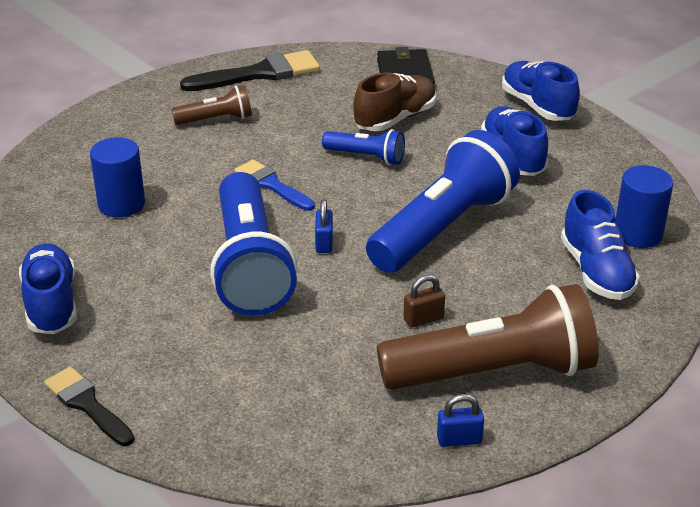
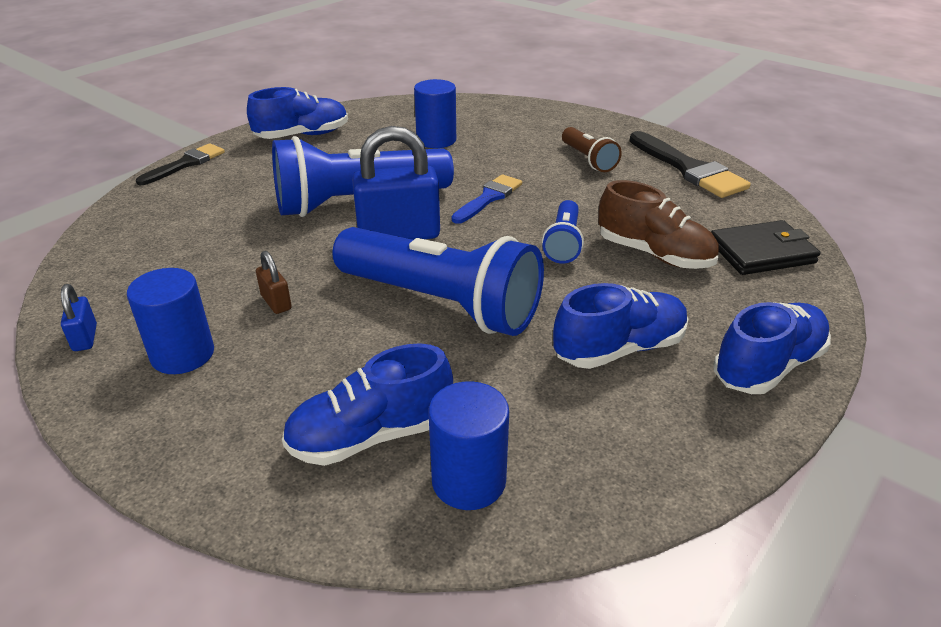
camera: 80 degrees right, 0 degrees up
(324, 243) = (399, 234): blue padlock -> blue padlock, size x2.20
(493, 372) = (182, 354): brown flashlight -> blue cylinder

